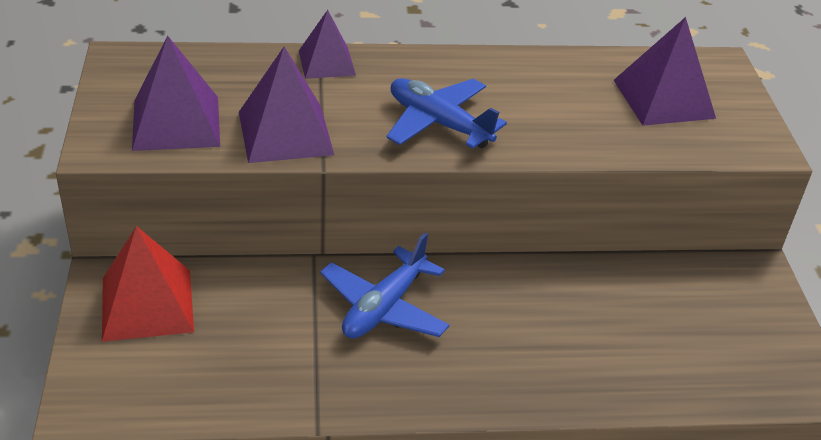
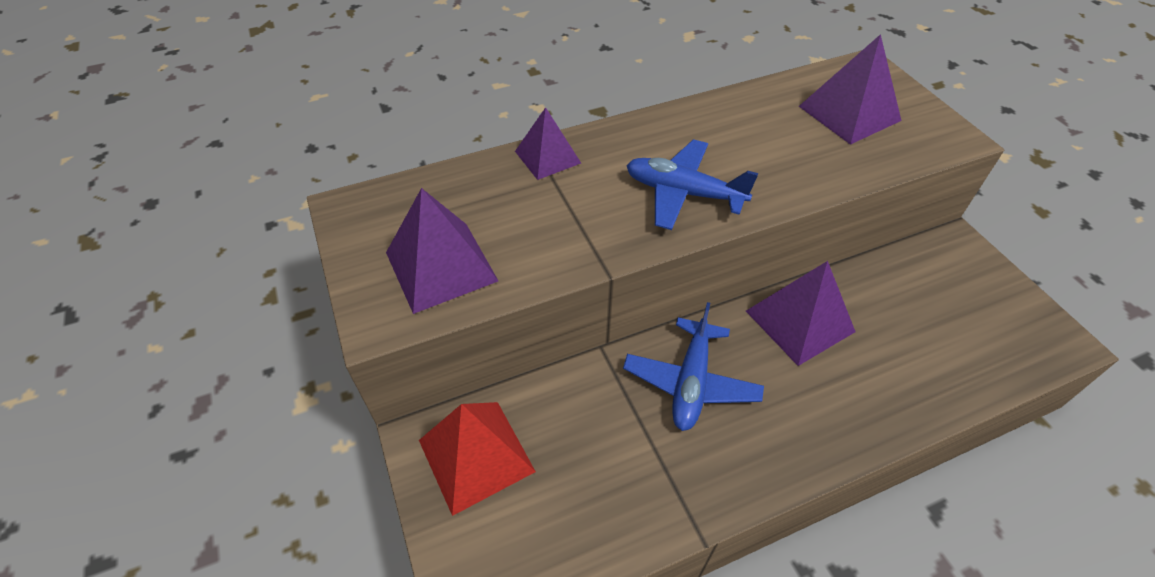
camera: 15 degrees left, 10 degrees up
(285, 133) = (552, 245): purple pyramid -> purple pyramid (800, 321)

